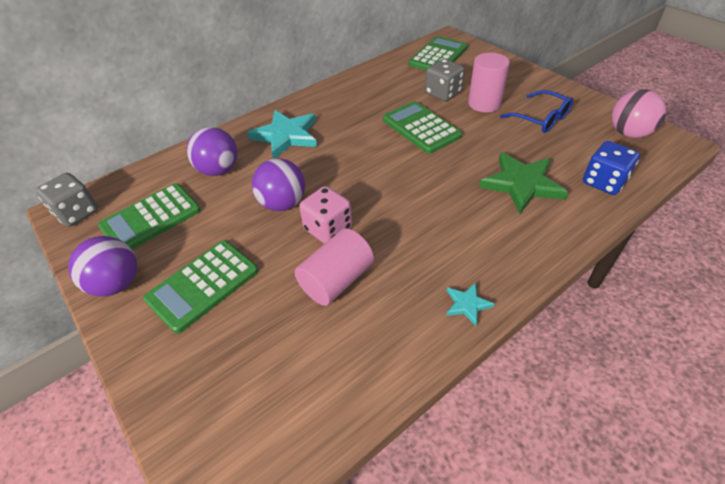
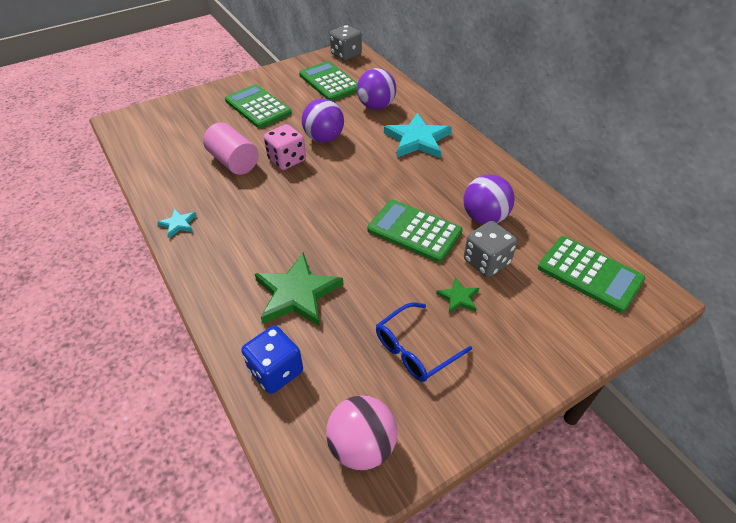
camera: 95 degrees right, 0 degrees up
(117, 284) = (275, 77): purple ball -> purple ball (484, 217)
(421, 128) = (414, 231): green calculator -> green calculator turned 120 degrees counterclockwise
(484, 103) = (458, 298): pink cylinder -> green star

